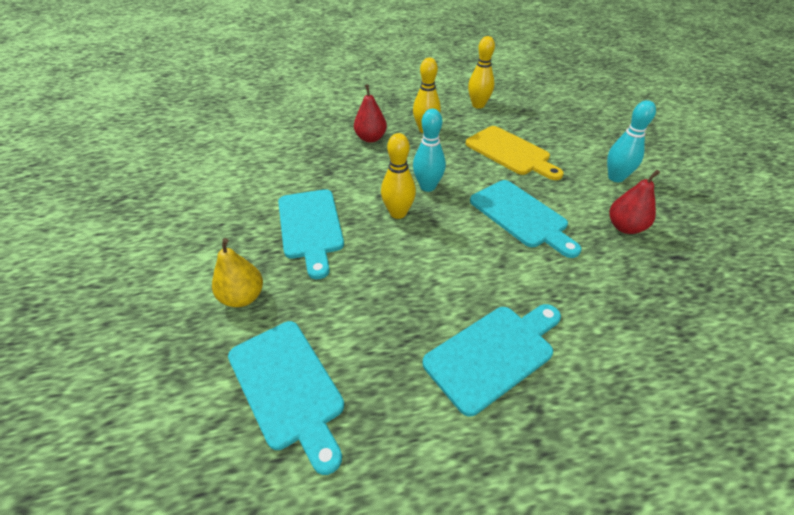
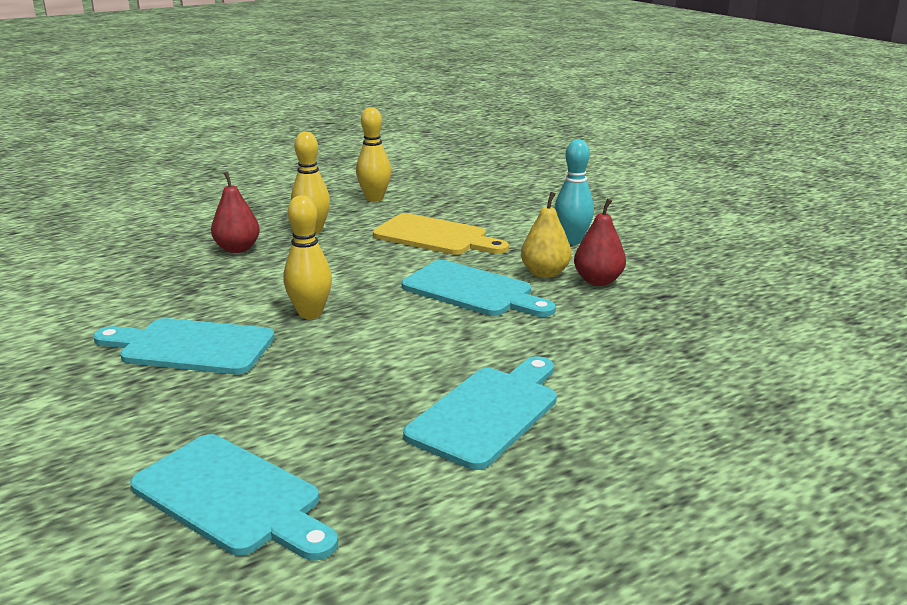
camera: 20 degrees left, 20 degrees down
(243, 297) = (121, 430): yellow pear -> yellow pear (545, 273)
(310, 227) = (190, 347): turquoise cutting board -> turquoise cutting board turned 135 degrees clockwise
(427, 187) = (340, 283): turquoise bowling pin -> none

